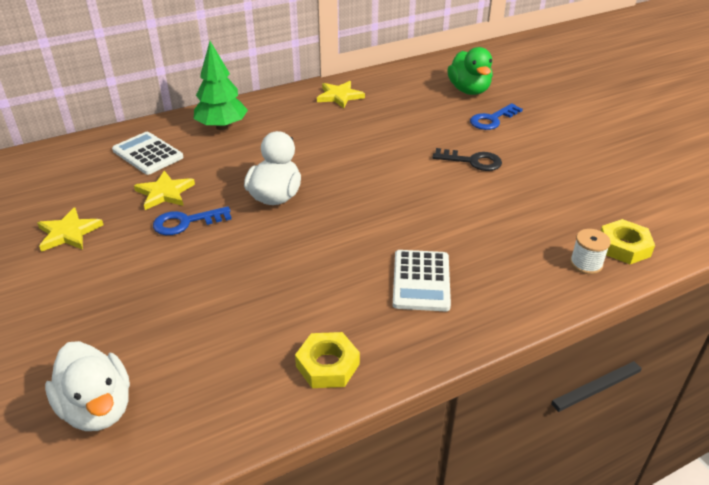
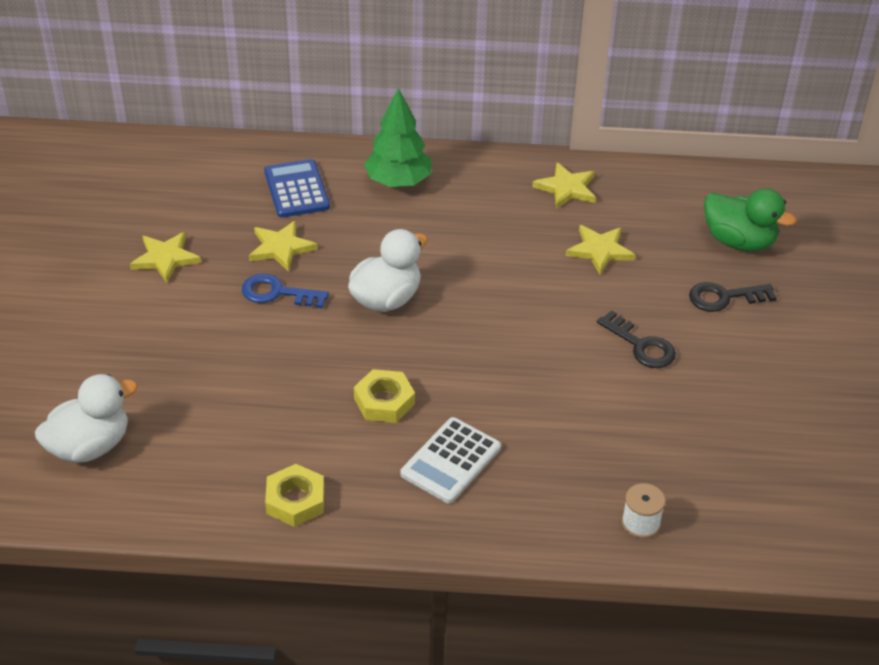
camera: 30 degrees right, 5 degrees up
(98, 408) = (90, 446): white duck -> white duck turned 120 degrees counterclockwise
(148, 154) = (296, 189): white calculator -> blue calculator
(393, 121) = (600, 250): none -> yellow star
(469, 90) = (739, 241): green duck -> green duck turned 75 degrees counterclockwise
(492, 119) = (724, 297): blue key -> black key
(624, 247) = (705, 525): yellow nut -> yellow nut (384, 401)

